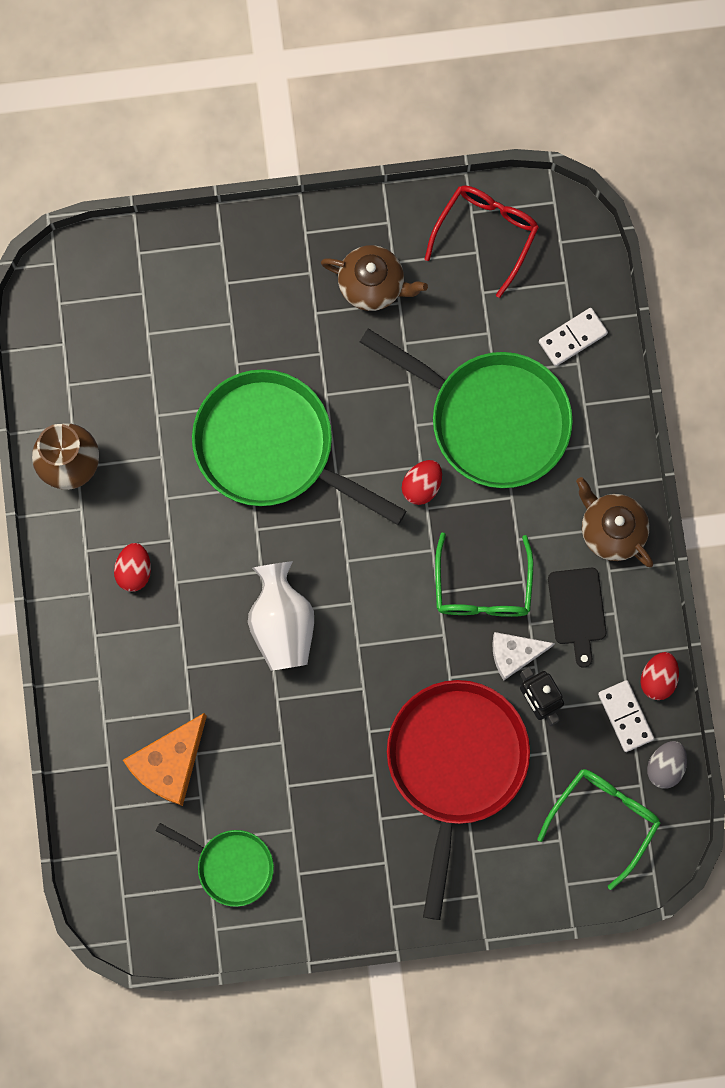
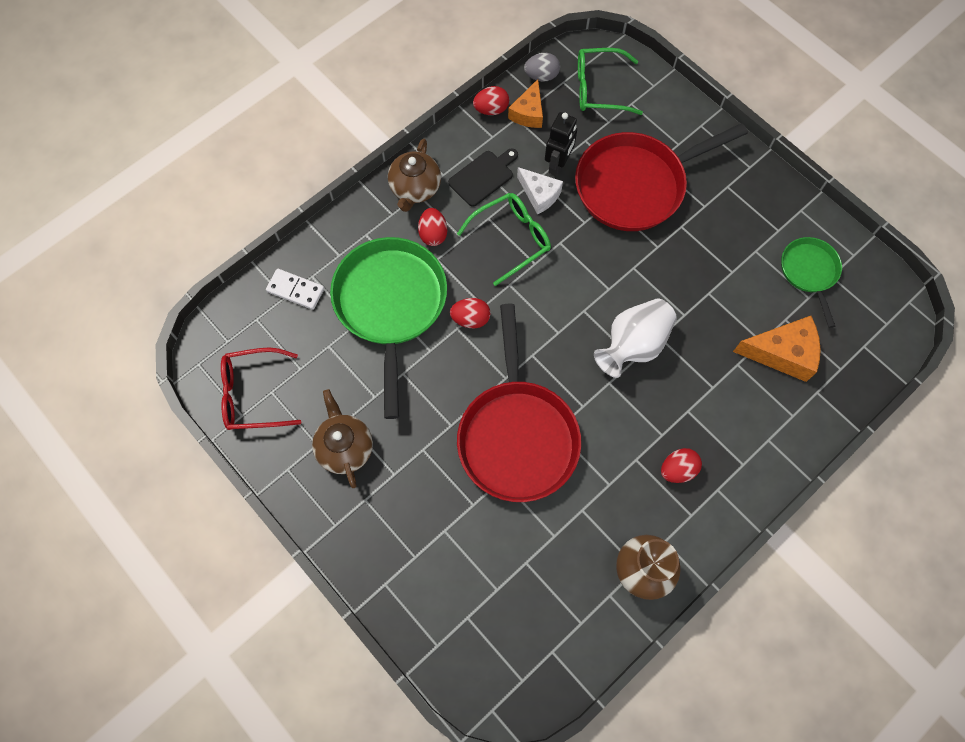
camera: 125 degrees left, 10 degrees down
(273, 448) = (517, 435): green pan -> red pan
(543, 512) = (433, 234): none -> red egg
(625, 716) = (528, 113): white domino -> orange cheese

